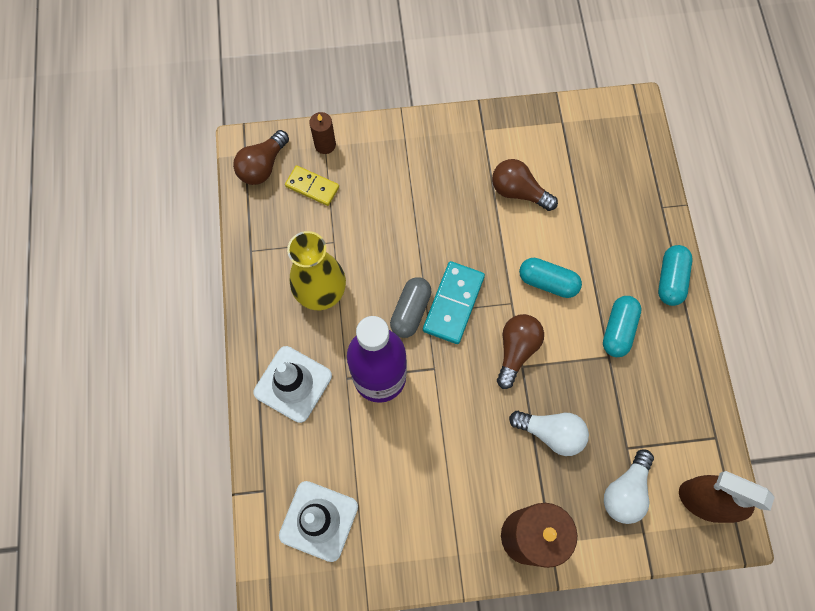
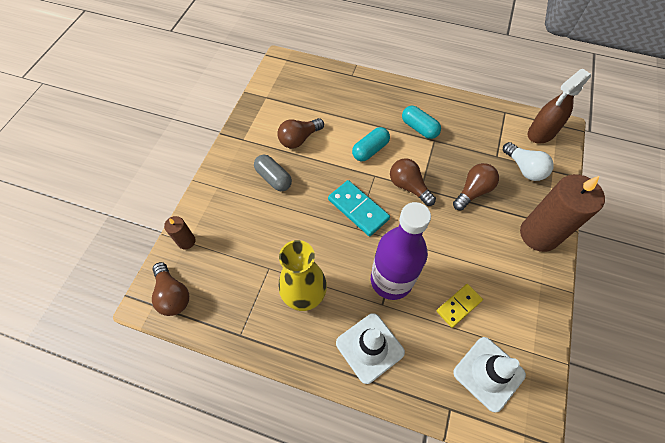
camera: 65 degrees left, 10 degrees down
(312, 187) = (214, 265): yellow domino -> yellow domino (459, 306)
(410, 311) = (350, 238): grey capsule -> grey capsule (274, 178)
(551, 433) = (473, 191): white light bulb -> brown light bulb
(670, 279) = (399, 90): turquoise capsule -> none

